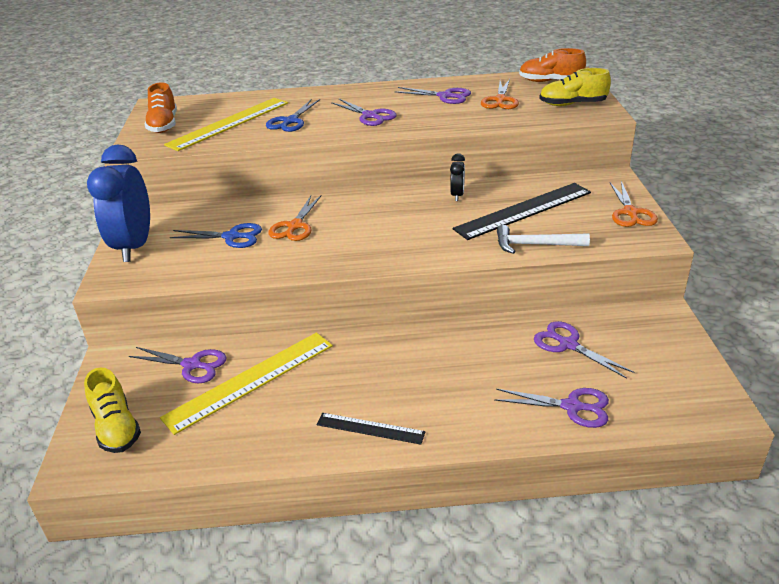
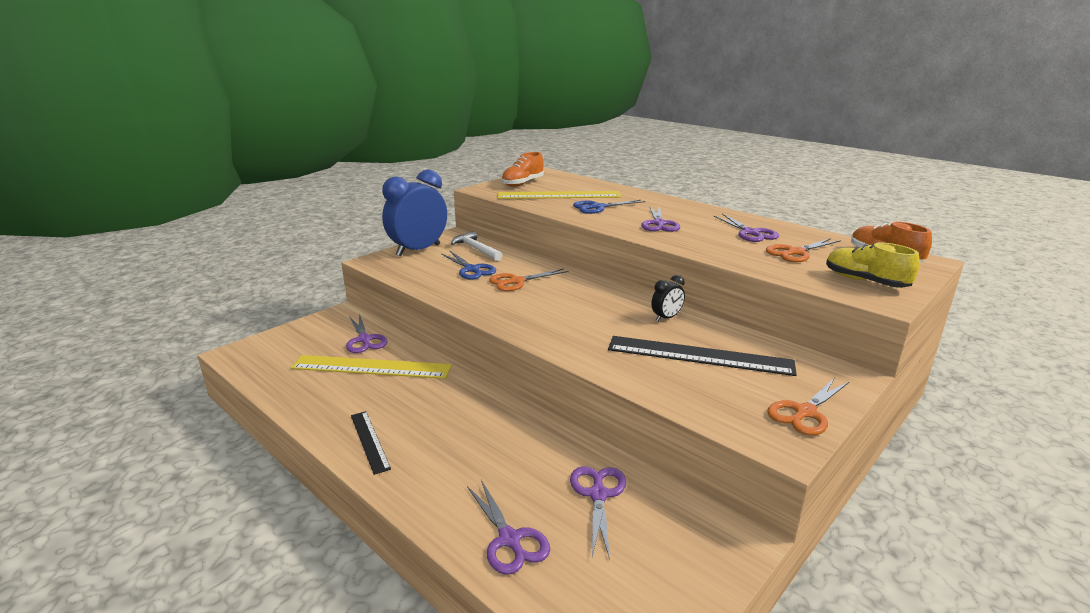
camera: 45 degrees right, 10 degrees down
(116, 427) = (280, 347): yellow shoe -> none
(535, 245) = (654, 384): white hammer -> white hammer (476, 249)

